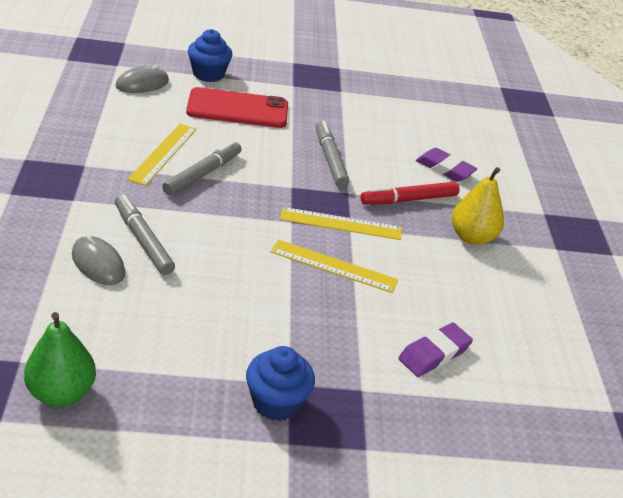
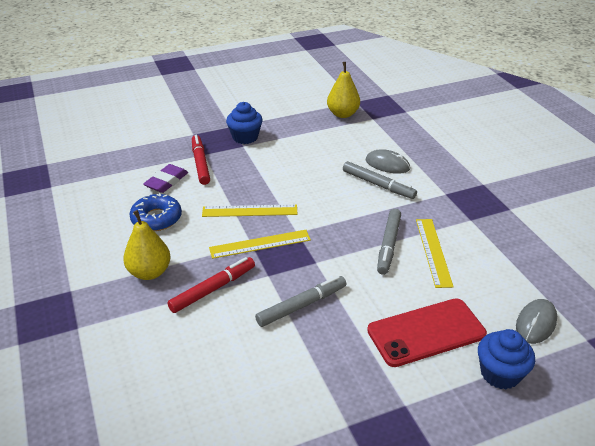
camera: 165 degrees right, 0 degrees up
(61, 393) = (343, 114): green pear -> yellow pear
(330, 159) = (301, 305): grey marker -> grey marker turned 90 degrees counterclockwise
(373, 370) = (200, 163): none -> red marker
(445, 169) = (187, 343): purple eraser -> none
(456, 298) = (156, 218): none -> blue donut

